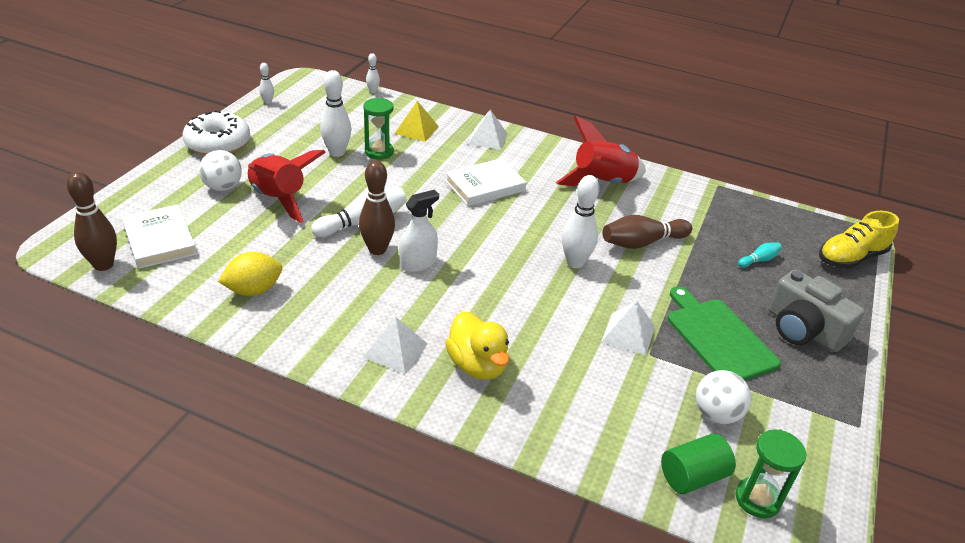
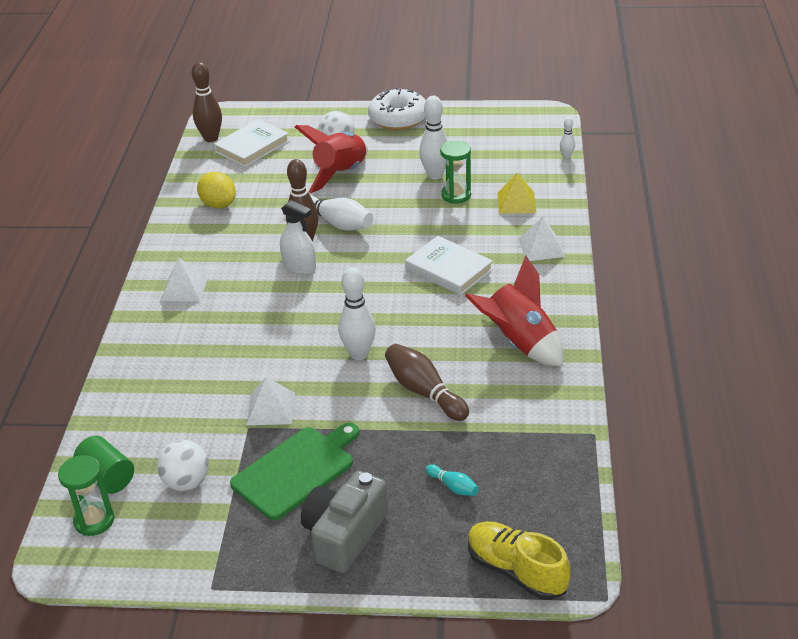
camera: 75 degrees right, 0 degrees up
(268, 102) = (488, 114): white bowling pin -> none
(477, 365) = (186, 332): yellow duck -> none

